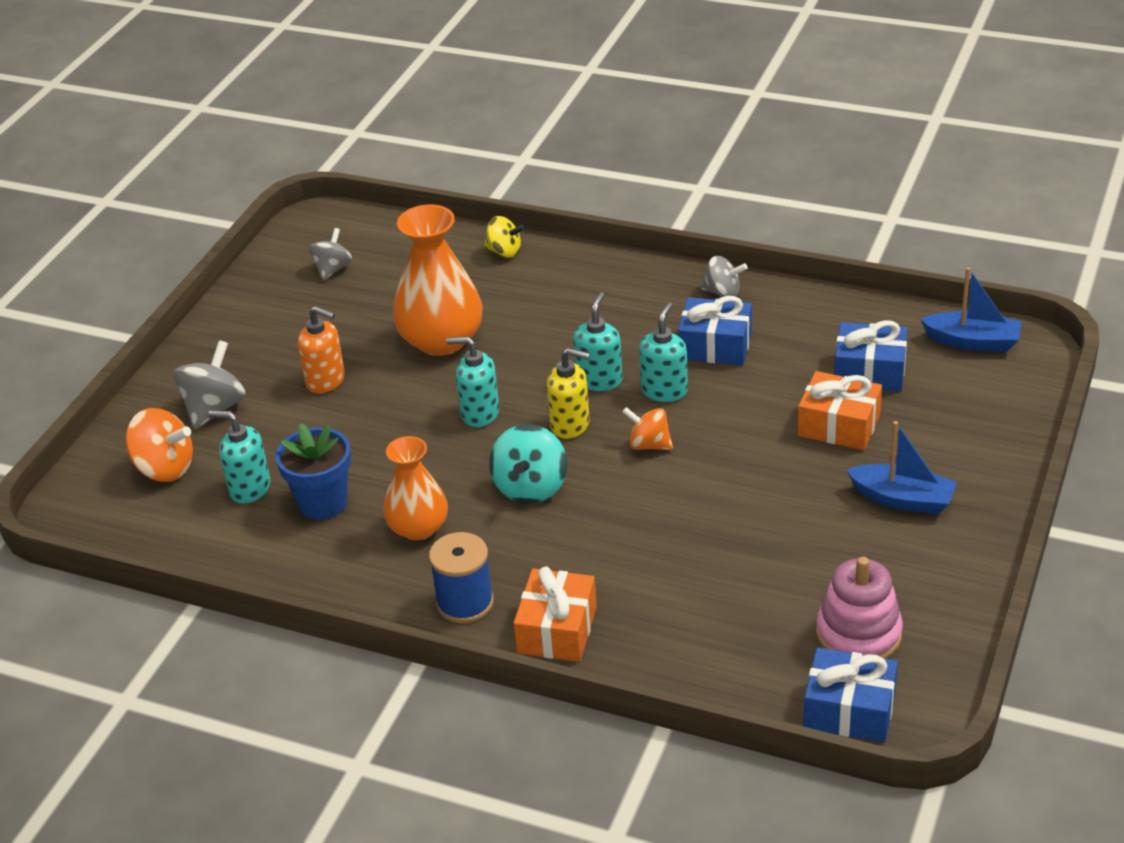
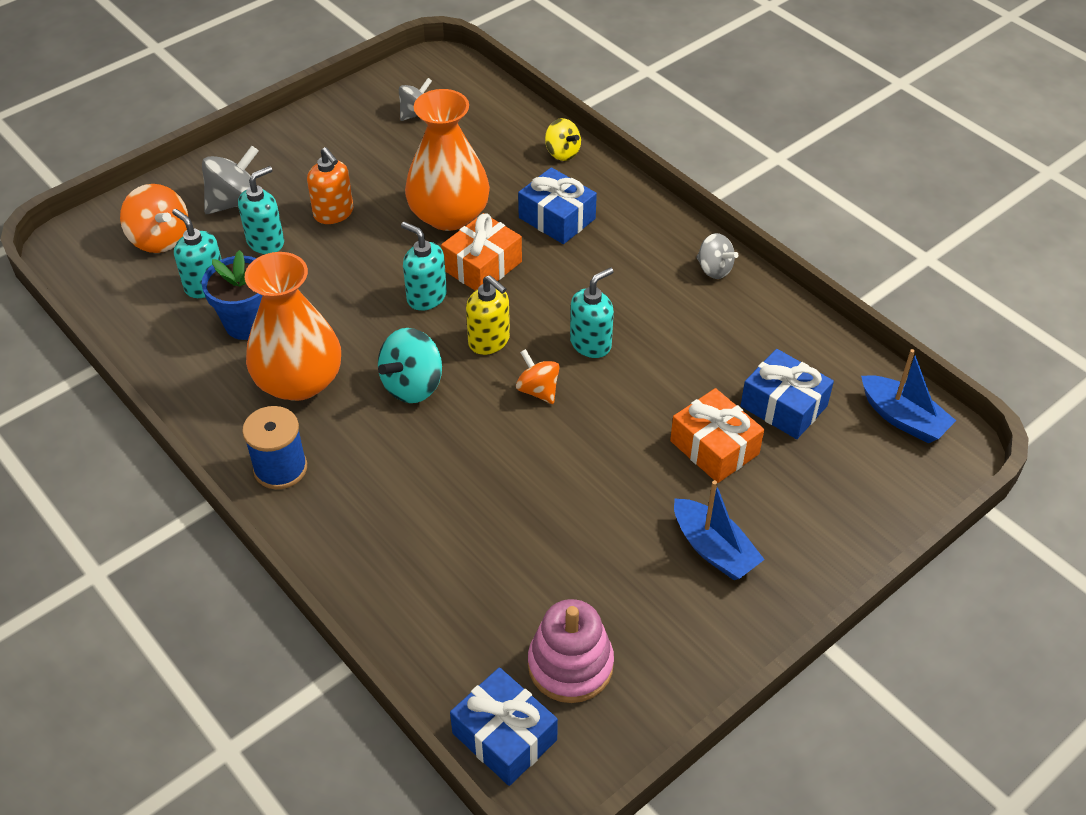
camera: 25 degrees right, 10 degrees up
(418, 528) = (299, 381): orange vase -> orange vase, size x1.56
(557, 630) = (330, 530): orange gift -> orange gift (482, 266)
(599, 380) = (545, 309): turquoise soap dispenser -> turquoise soap dispenser (266, 242)
(715, 346) = (667, 319): blue gift -> blue gift (557, 218)

